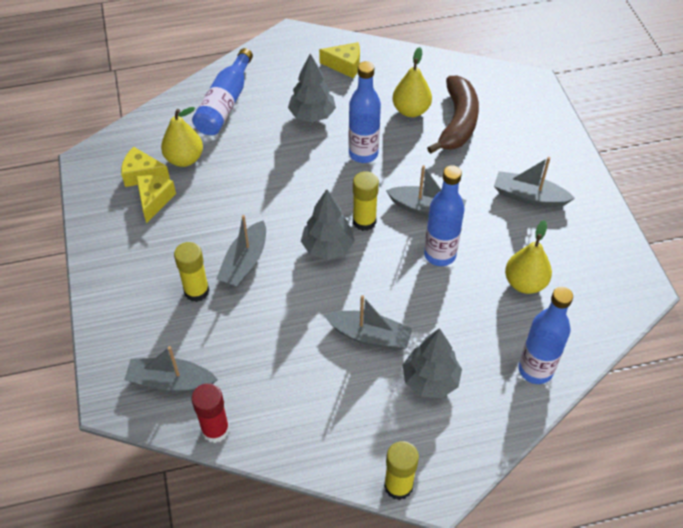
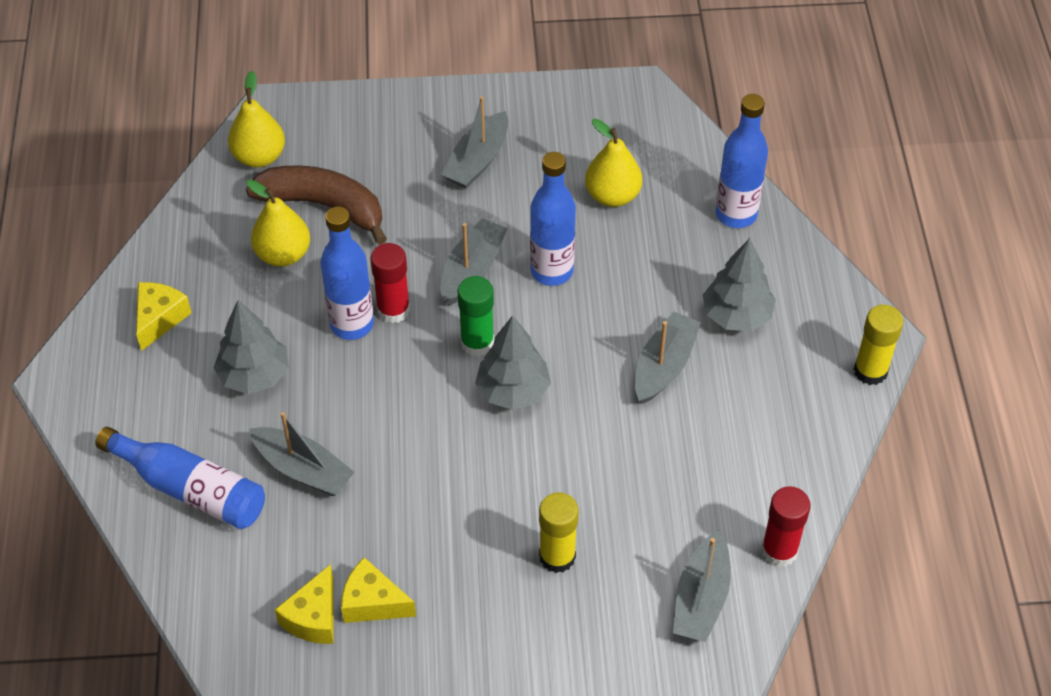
camera: 80 degrees left, 0 degrees up
(184, 159) = (296, 555): yellow pear -> yellow pear (259, 157)
(245, 262) = (518, 492): grey boat -> grey boat (303, 469)
(364, 221) = (477, 343): yellow glue stick -> green glue stick
(380, 172) = (393, 310): none -> red glue stick

